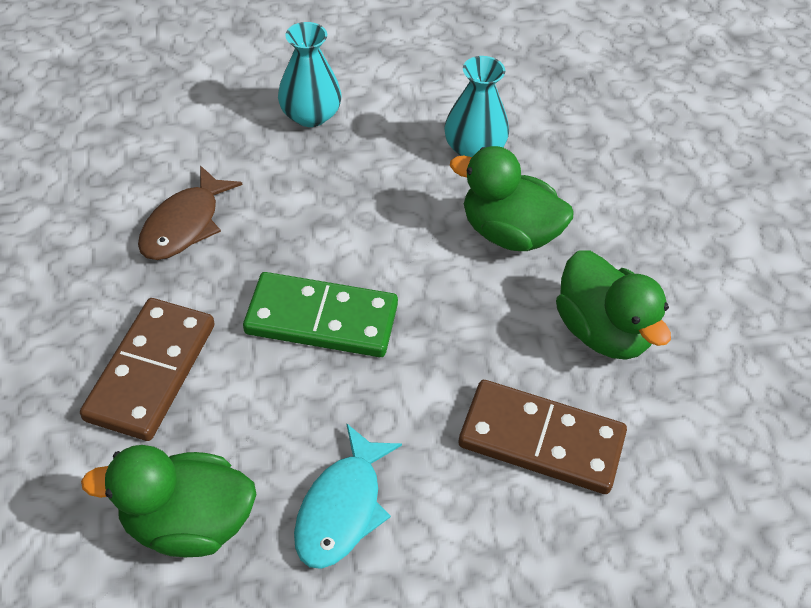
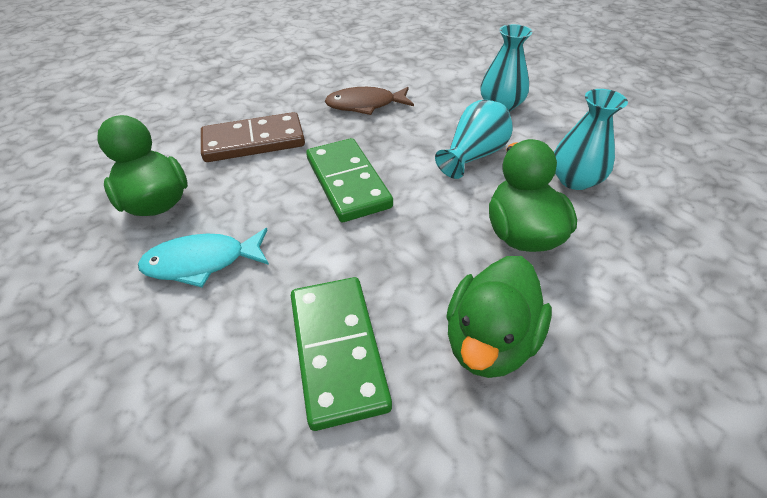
camera: 60 degrees right, 5 degrees down
(373, 193) = (473, 155): none -> turquoise vase
(541, 440) = (338, 350): brown domino -> green domino

